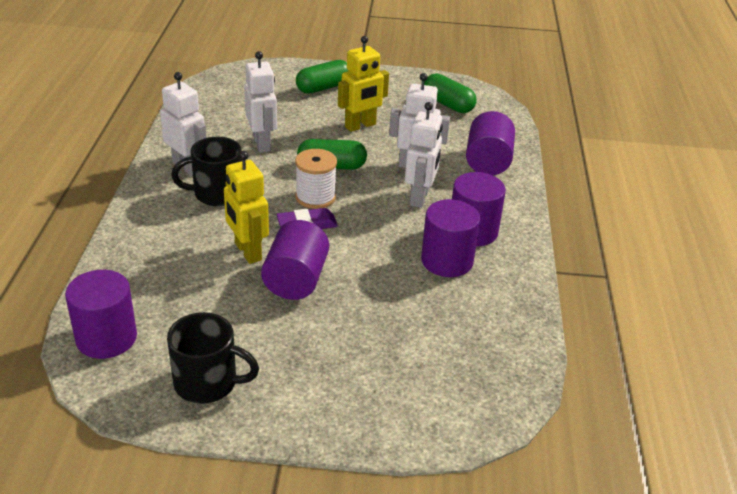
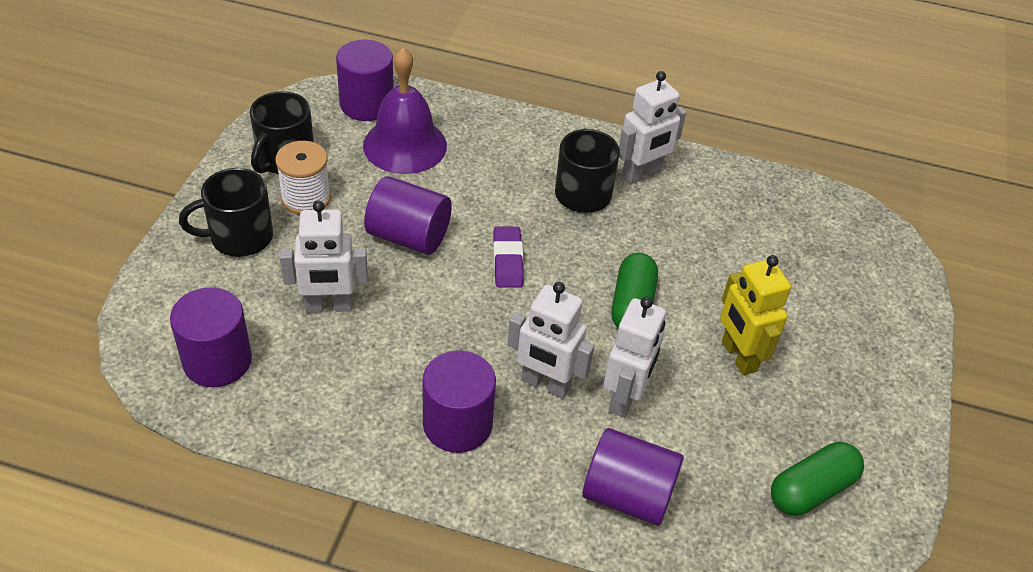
camera: 100 degrees right, 10 degrees up
(171, 300) = (405, 145): none -> purple bell
(247, 252) = (467, 205): yellow robot -> none
(262, 143) = (692, 245): white robot -> white robot (329, 306)
(315, 197) = (562, 277): white spool -> white spool (306, 198)
(323, 88) = (853, 333): green capsule -> none
(331, 389) = (239, 237): none -> black mug
(447, 261) = (404, 379): purple cylinder -> purple cylinder (217, 361)

